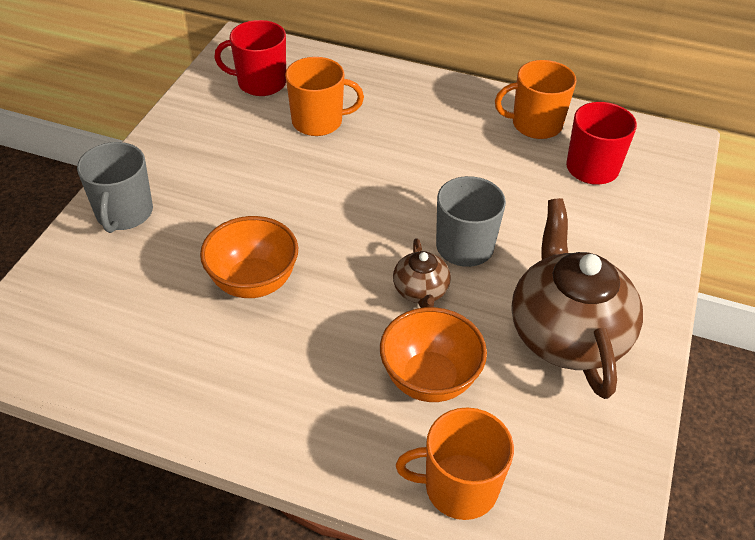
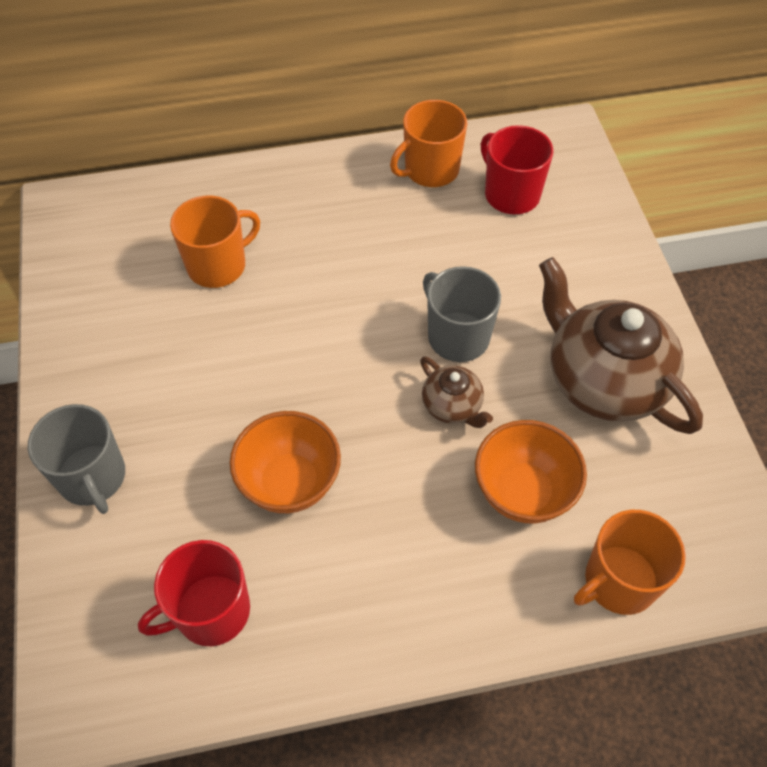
camera: 30 degrees left, 10 degrees up
(260, 83) = (120, 247): red mug -> red mug (211, 611)

